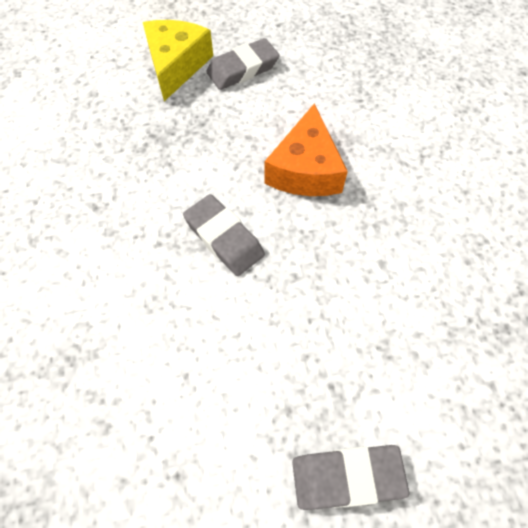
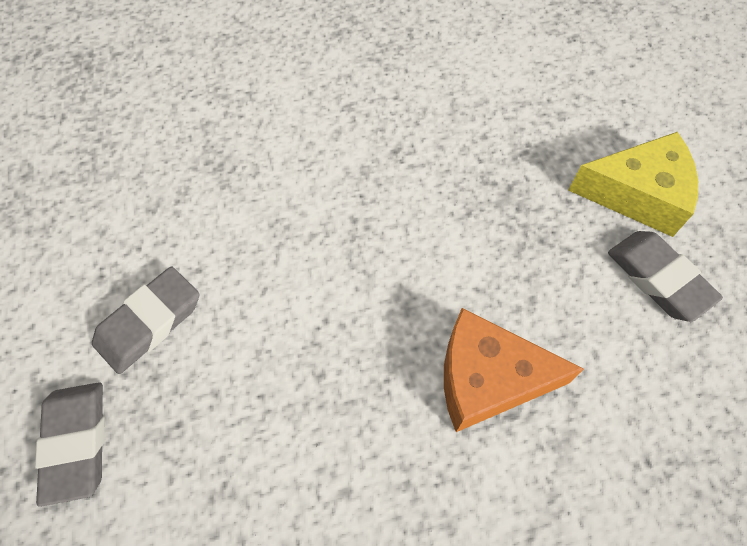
camera: 85 degrees right, 0 degrees up
(224, 238) = (366, 286): grey eraser -> grey eraser (149, 323)

